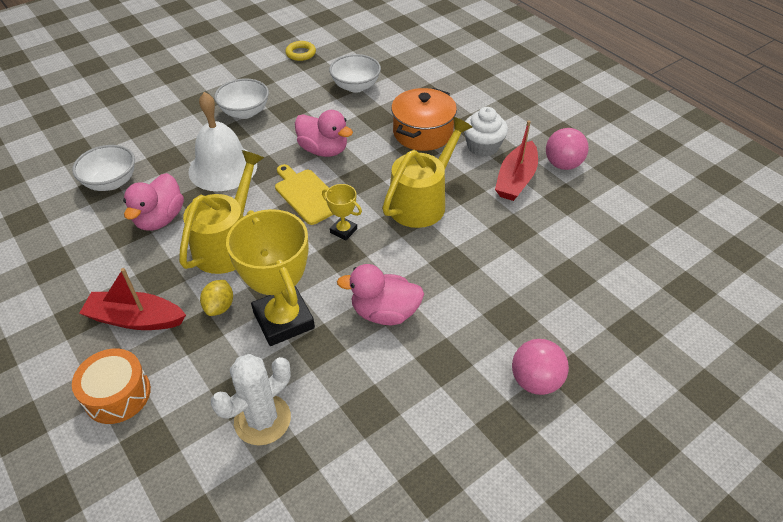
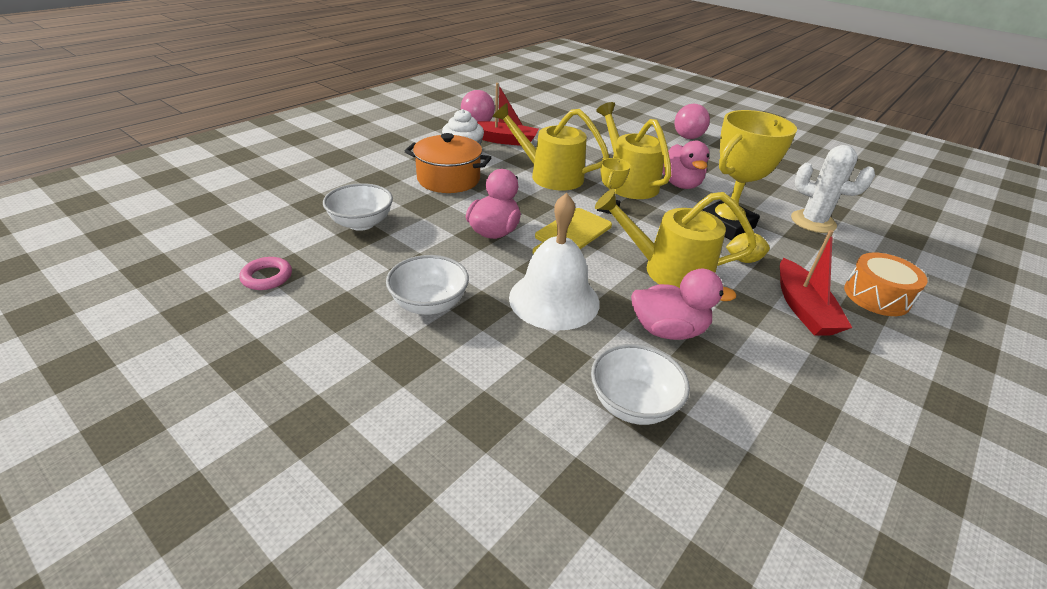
camera: 105 degrees left, 10 degrees down
(301, 53) = (267, 277): yellow ring -> pink ring
(397, 263) = (628, 182): none -> yellow watering can

